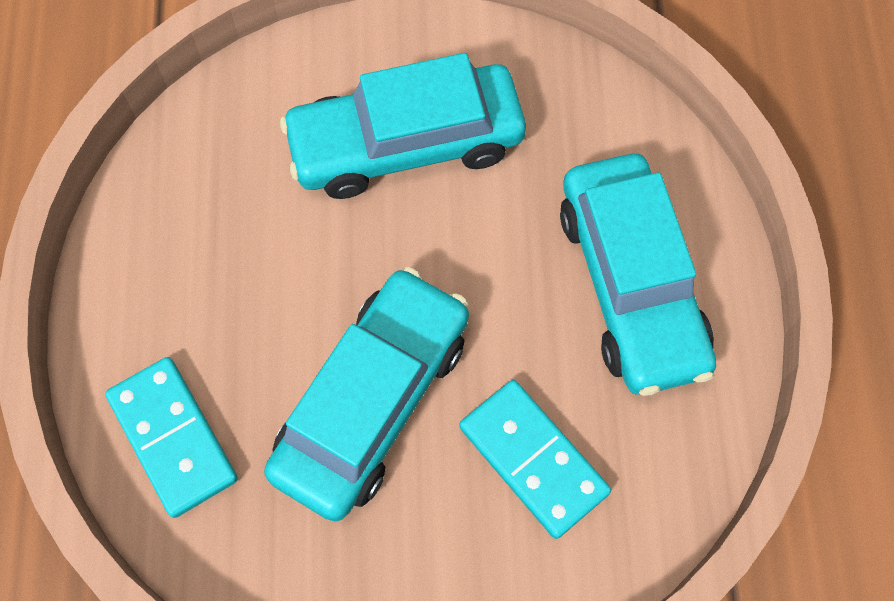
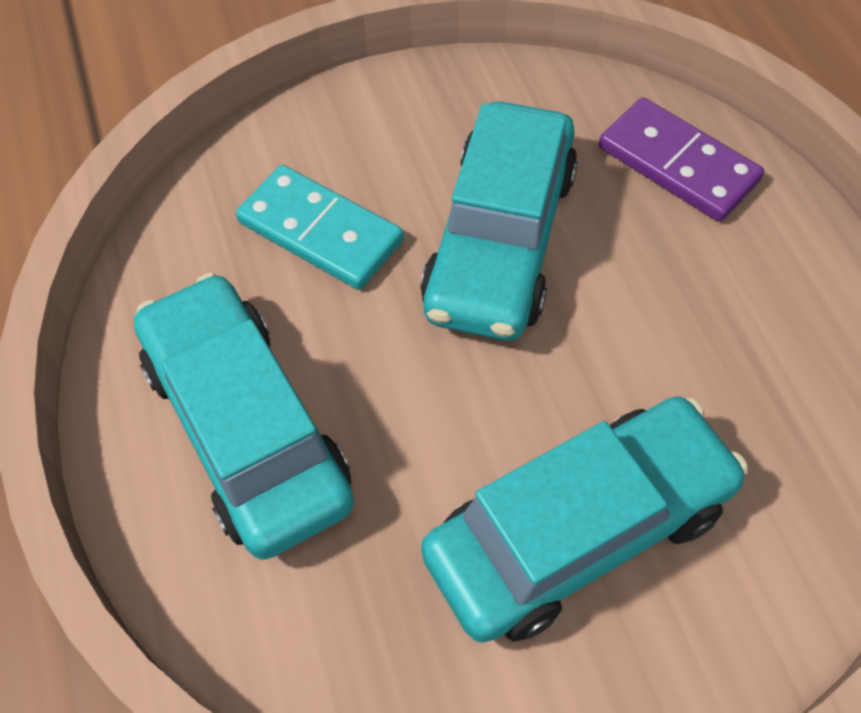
camera: 165 degrees right, 10 degrees down
(172, 438) = (678, 164): turquoise domino -> purple domino

